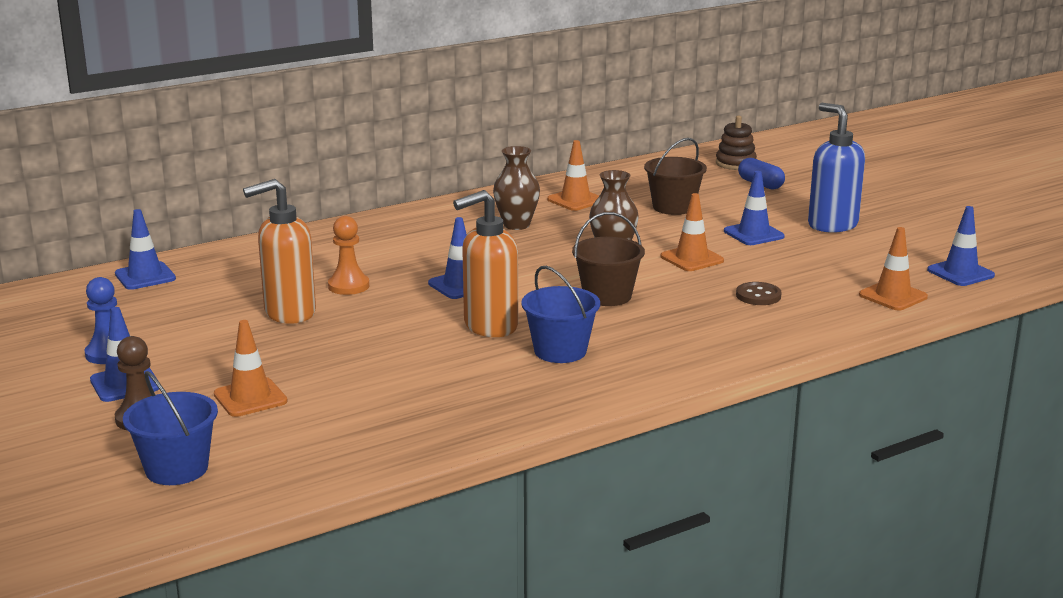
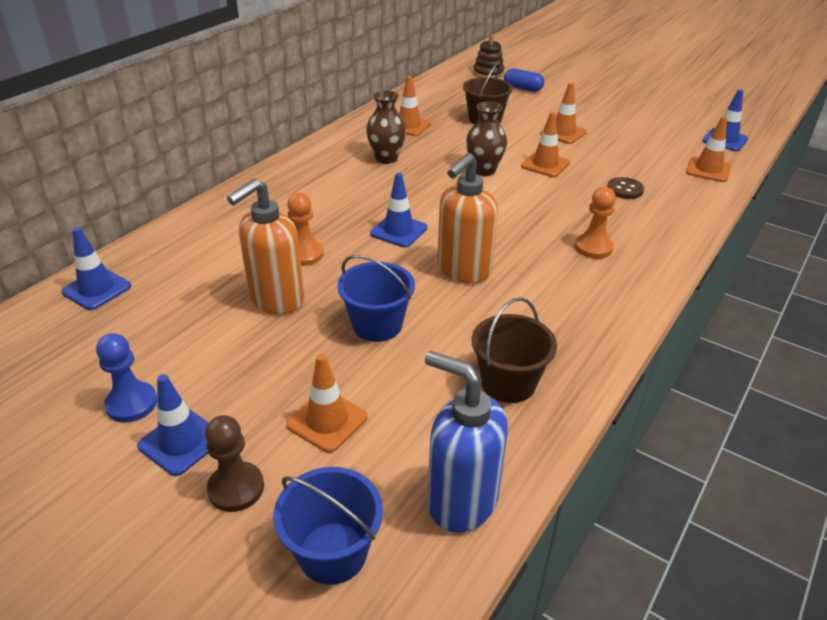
camera: 25 degrees left, 15 degrees up
(560, 351) = (543, 283): blue bucket -> blue bucket (377, 325)
(607, 296) = (522, 215): brown bucket -> brown bucket (508, 383)
(652, 335) = (593, 247): none -> orange pawn
(753, 234) = (563, 133): blue traffic cone -> orange traffic cone
(832, 225) = (604, 115): blue soap dispenser -> blue soap dispenser (461, 501)

